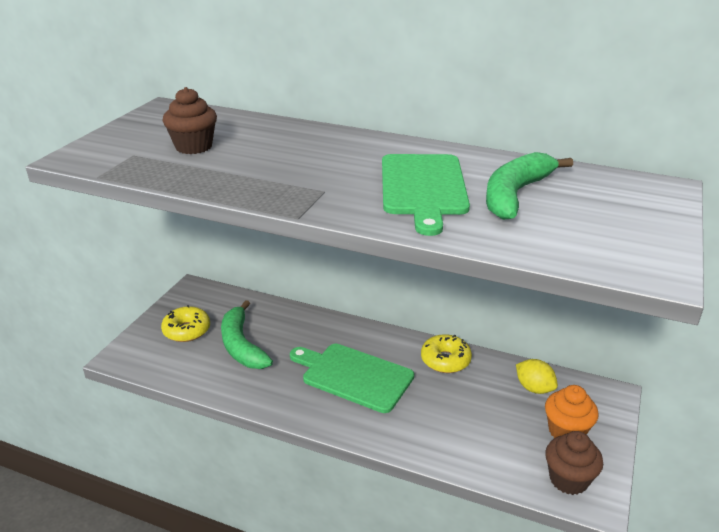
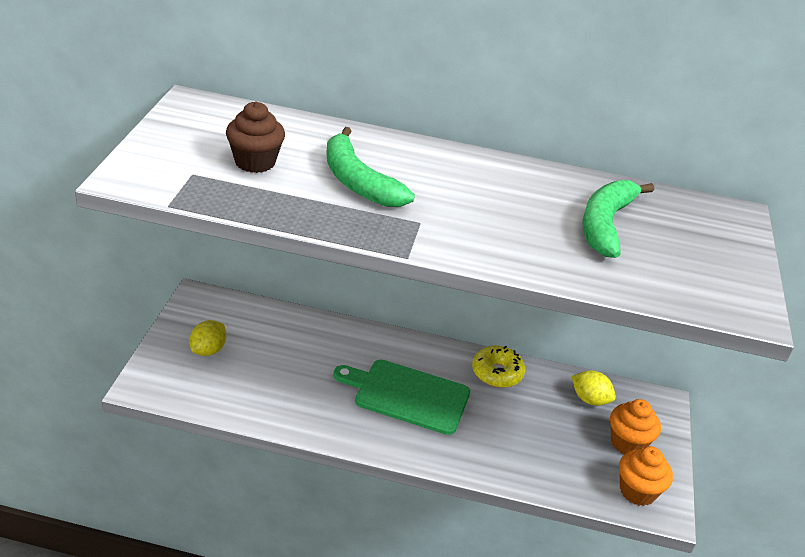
camera: 15 degrees left, 5 degrees up
(187, 330) = (208, 350): yellow donut -> yellow lemon
(241, 345) = (276, 366): green banana -> green banana (358, 181)
(423, 187) = (516, 217): green cutting board -> none
(568, 479) = (637, 491): brown cupcake -> orange cupcake

